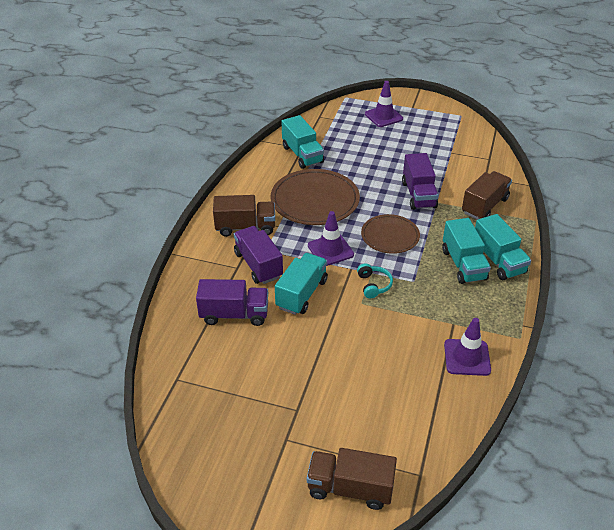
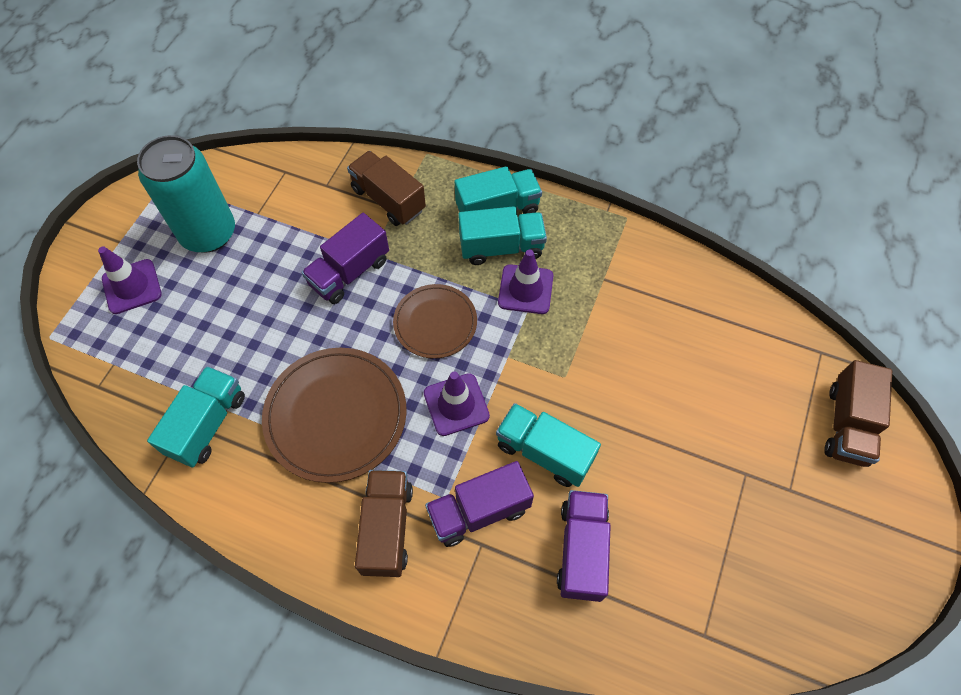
camera: 85 degrees left, 20 degrees up
(302, 155) = (207, 424): turquoise truck -> turquoise truck turned 45 degrees counterclockwise
(374, 285) = (532, 357): turquoise headphones -> none
(418, 195) = (349, 272): purple truck -> purple truck turned 135 degrees clockwise
(429, 136) = (208, 233): none -> turquoise can
(467, 357) = (657, 276): purple traffic cone -> purple traffic cone (525, 289)

